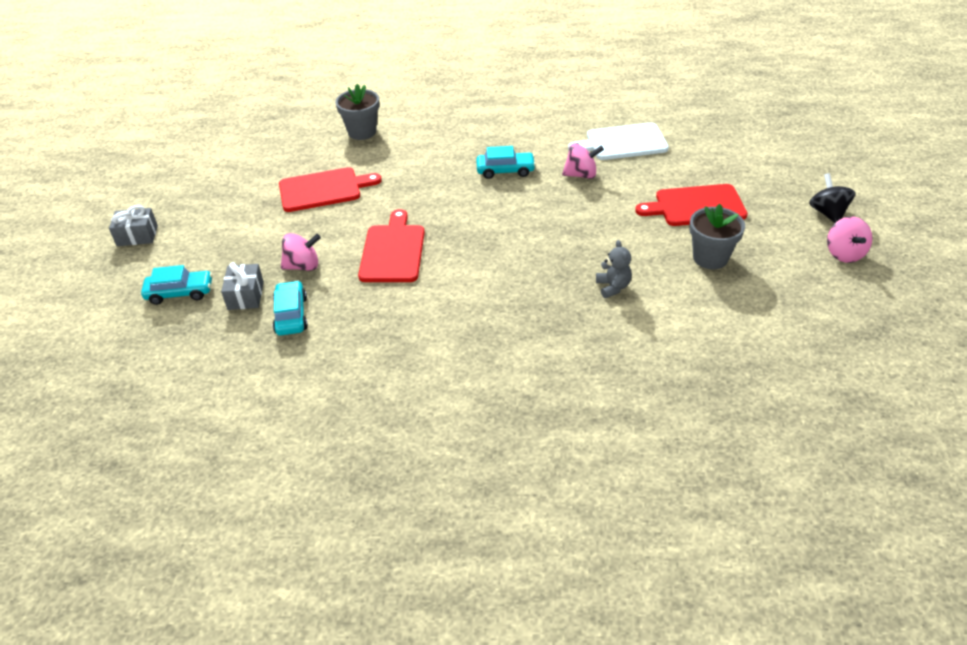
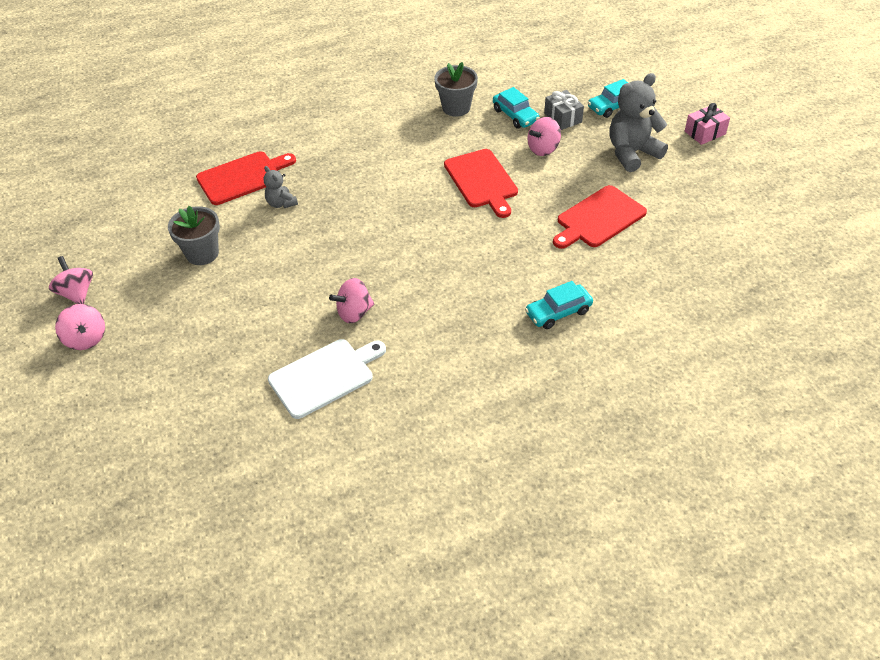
camera: 155 degrees right, 5 degrees up
(137, 236) = (705, 133): grey gift -> pink gift
(227, 236) = (632, 153): none -> grey teddy bear
(362, 132) = (632, 300): grey flower pot -> grey flower pot (456, 108)
(505, 171) = (437, 294): turquoise car -> turquoise car (558, 312)
(696, 206) = (223, 307): red cutting board -> red cutting board (243, 177)
(828, 213) = (86, 339): black spinning top -> pink spinning top

